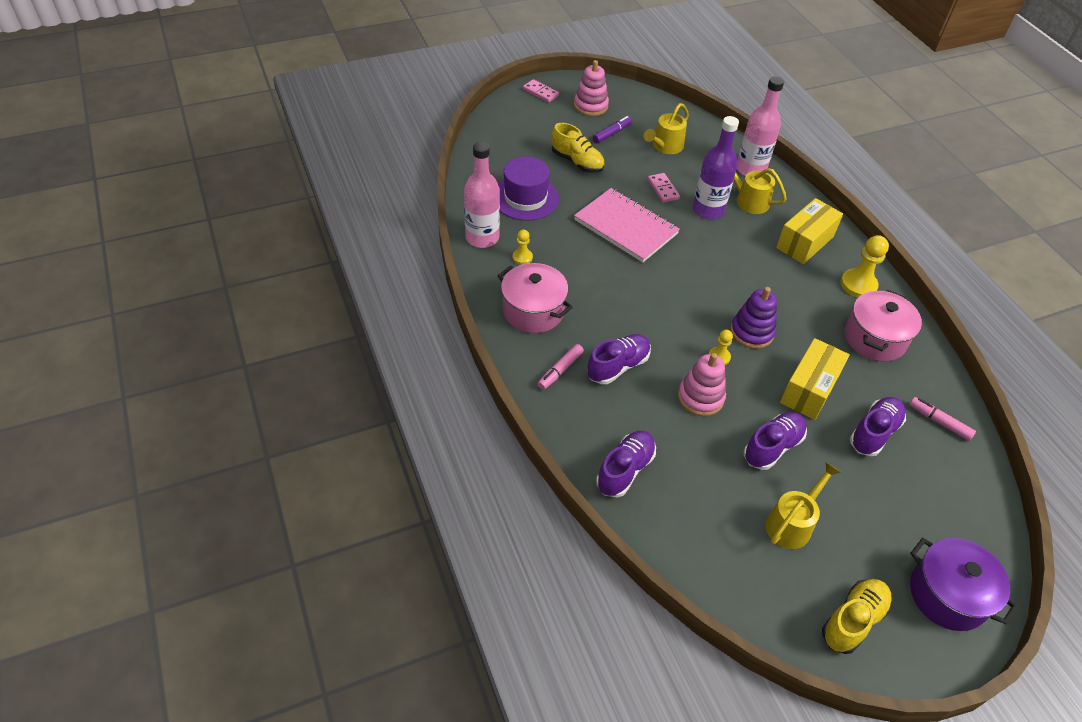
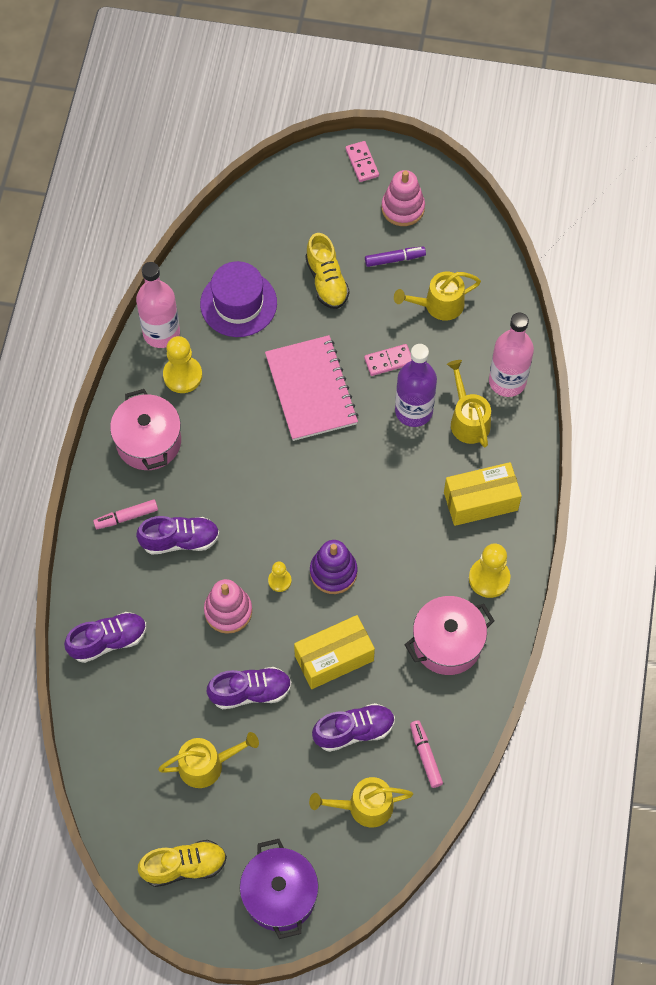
camera: 35 degrees right, 15 degrees up
(522, 257) = (182, 375): yellow pawn -> yellow pawn, size x1.77
(663, 189) = (388, 361): pink domino -> pink domino turned 60 degrees clockwise
(936, 484) = (364, 806): none -> yellow watering can

